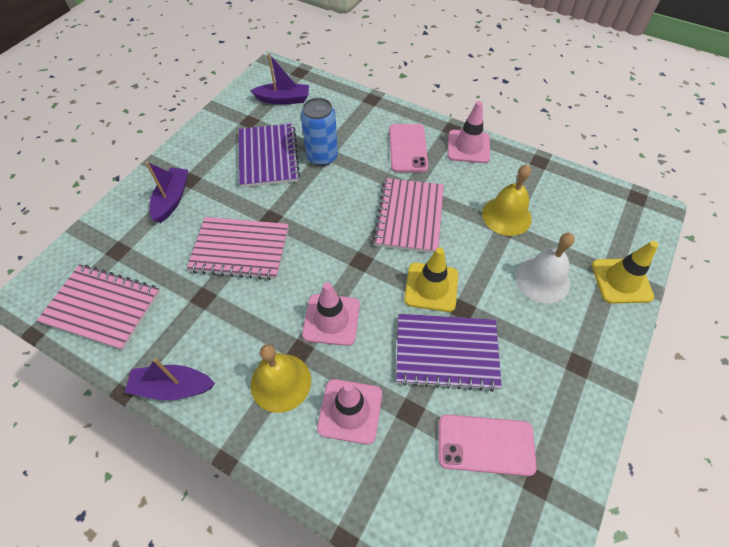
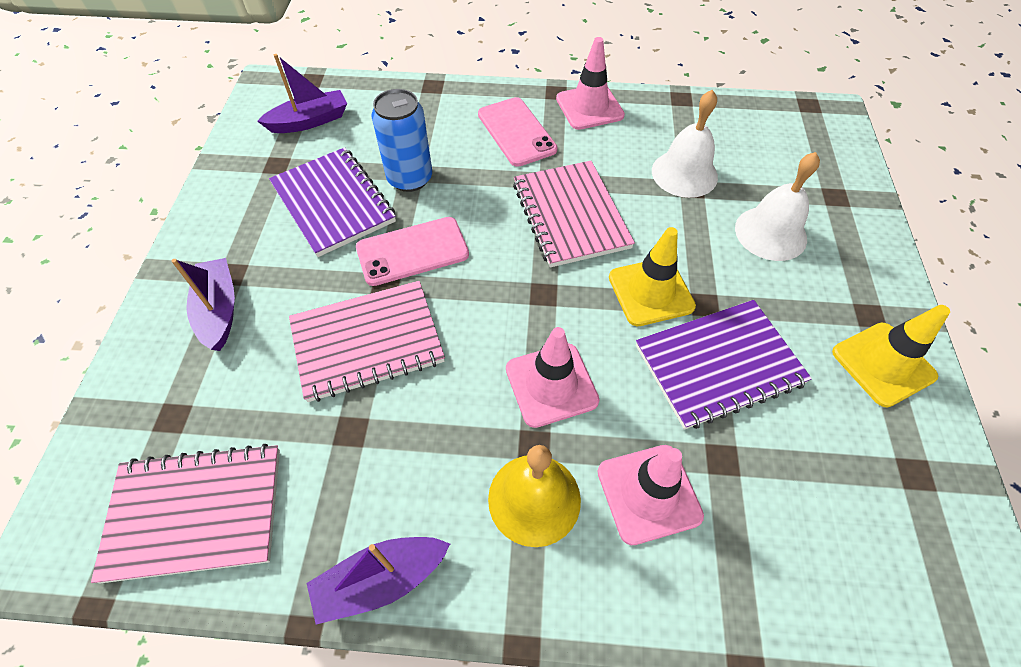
camera: 25 degrees left, 0 degrees up
(485, 445) = (833, 457): pink phone -> pink phone (412, 251)
(506, 216) = (684, 173): yellow bell -> white bell
(621, 281) = (852, 202): yellow traffic cone -> yellow traffic cone (883, 364)

